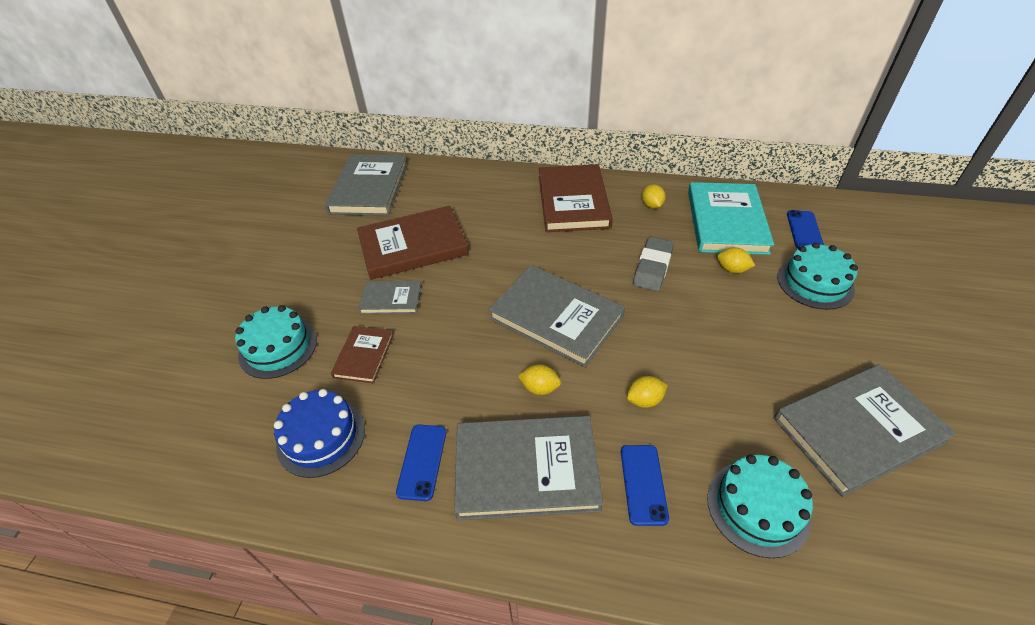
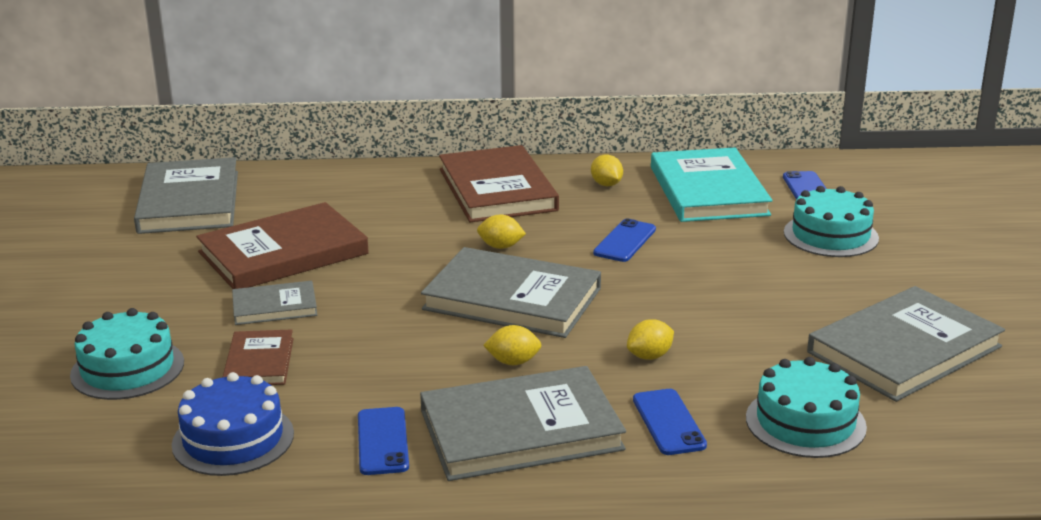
camera: 15 degrees left, 20 degrees down
(652, 267) = (625, 241): grey eraser -> blue phone
(732, 269) = (726, 233): yellow lemon -> yellow lemon (501, 247)

